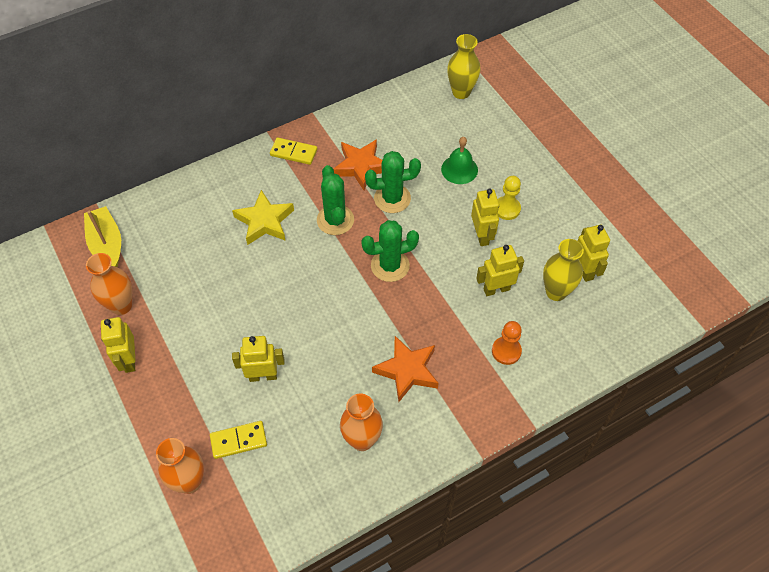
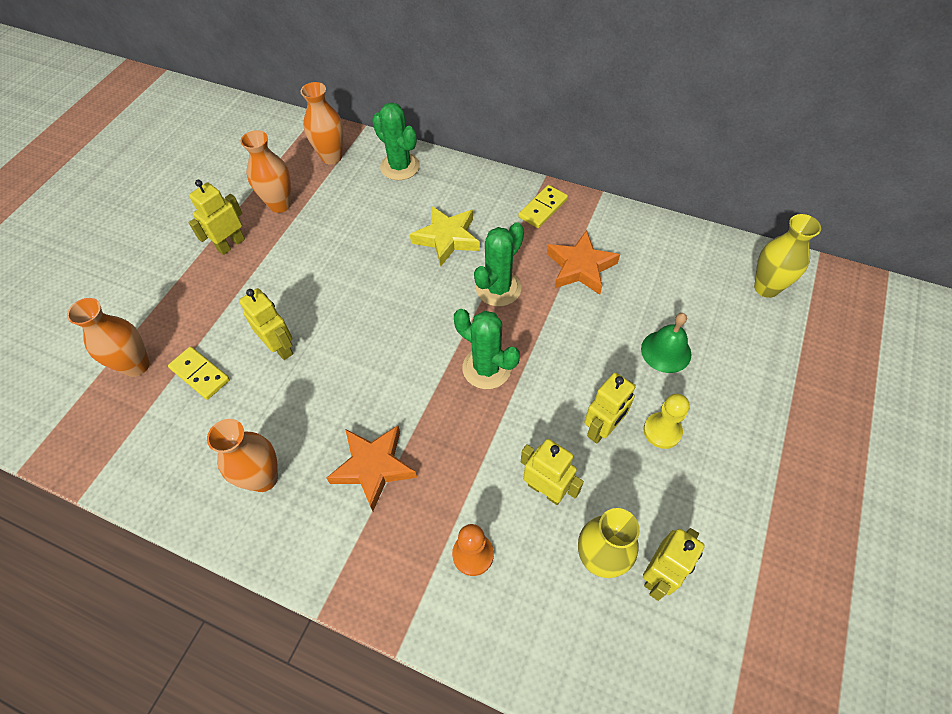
camera: 55 degrees right, 0 degrees up
(107, 244) = (331, 157): yellow boat -> orange vase
(293, 153) = (543, 208): yellow domino -> yellow domino turned 60 degrees clockwise
(392, 198) = (568, 317): green cactus -> green cactus (400, 167)

